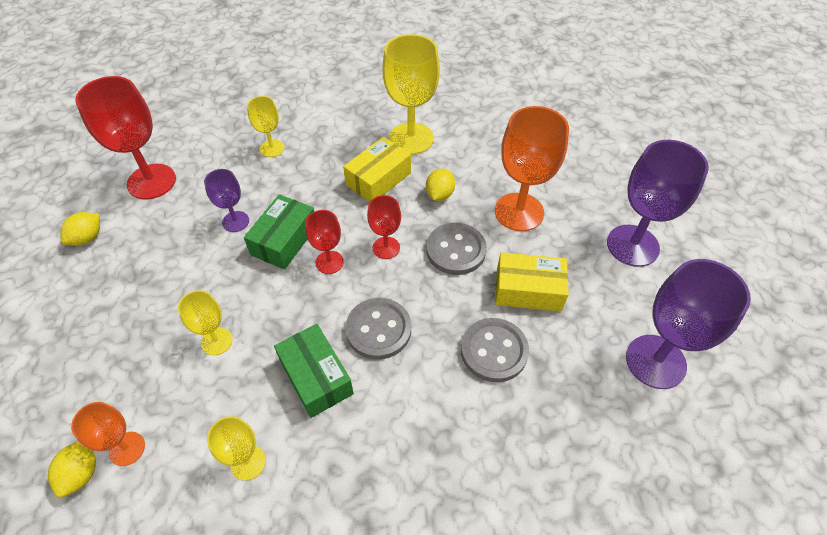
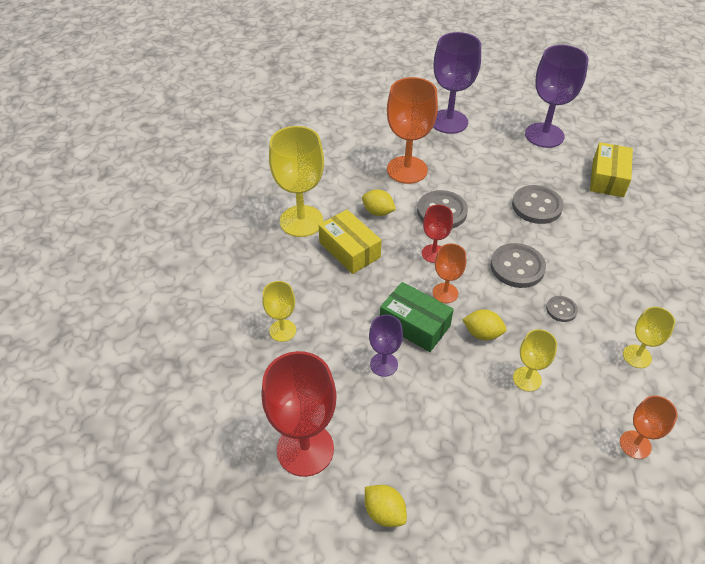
camera: 80 degrees left, 5 degrees down
(81, 473) = (661, 479): yellow lemon -> yellow lemon (482, 333)
(316, 377) = (561, 309): green box -> grey button
(329, 262) = (445, 293): red goblet -> orange goblet
(528, 290) = (484, 179): yellow box -> yellow box (608, 178)

